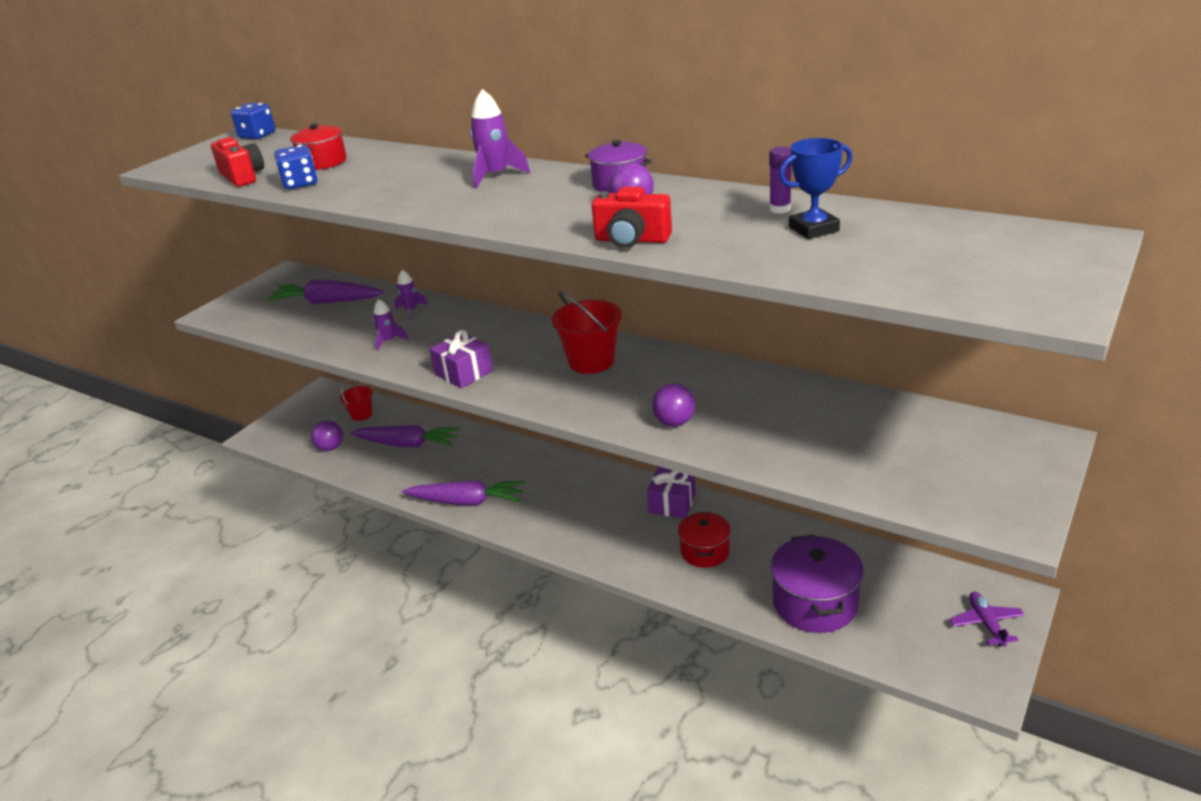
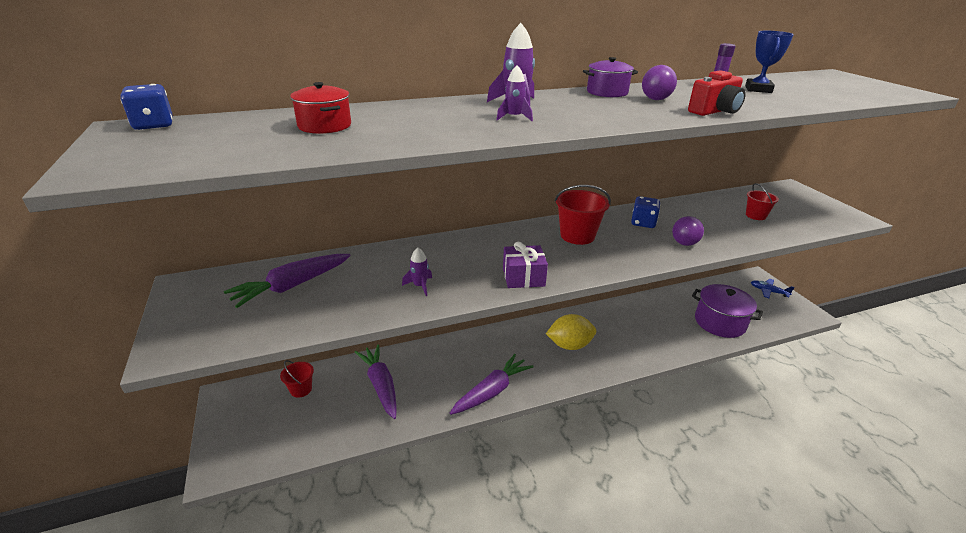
camera: 55 degrees left, 0 degrees up
(243, 177) = (264, 153): red camera -> none
(300, 184) = (360, 142): blue dice -> blue dice (643, 223)
(330, 448) = (318, 428): purple ball -> none
(407, 444) = (381, 385): purple carrot -> purple carrot turned 75 degrees counterclockwise
(411, 310) = (387, 260): purple rocket -> purple rocket (514, 117)
(598, 511) = (569, 345): none -> yellow lemon
(672, 503) = (593, 318): purple gift -> none
(705, 551) = (647, 330): red pot -> none
(857, 442) = (755, 215): none -> red bucket
(986, 623) = (768, 291): purple plane -> blue plane

